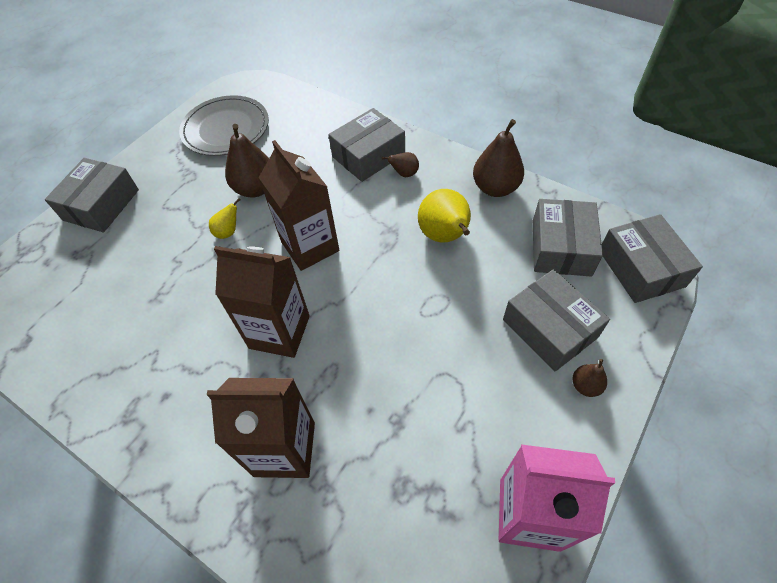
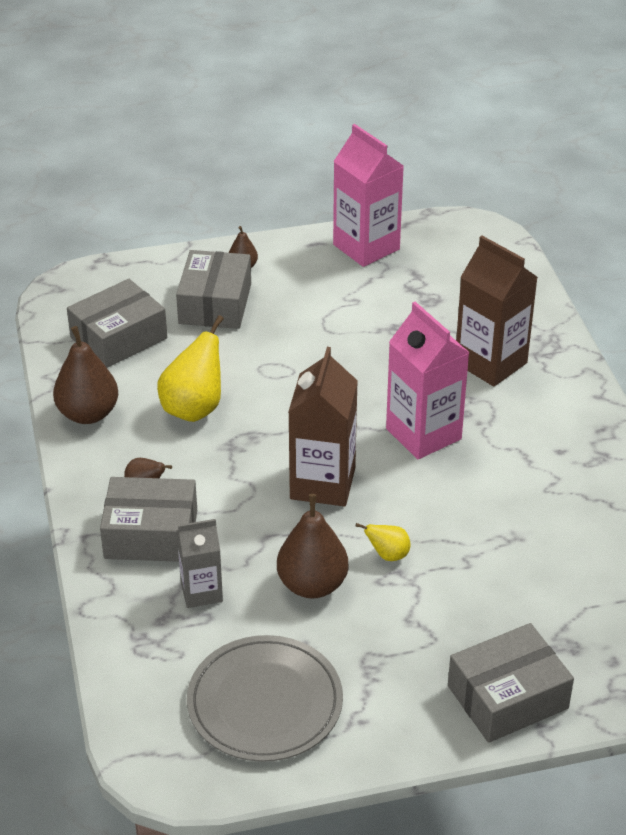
camera: 140 degrees left, 15 degrees down
(279, 332) = (423, 434): brown carton -> pink carton
(309, 149) = (201, 592): none -> grey carton
(641, 268) = (88, 289): grey box -> none

